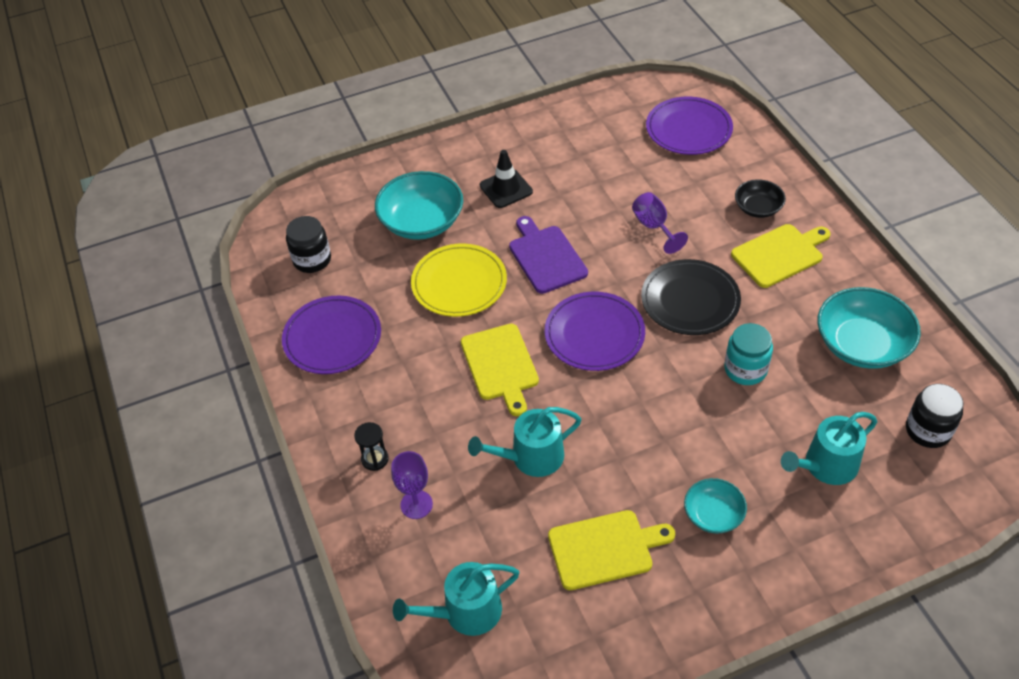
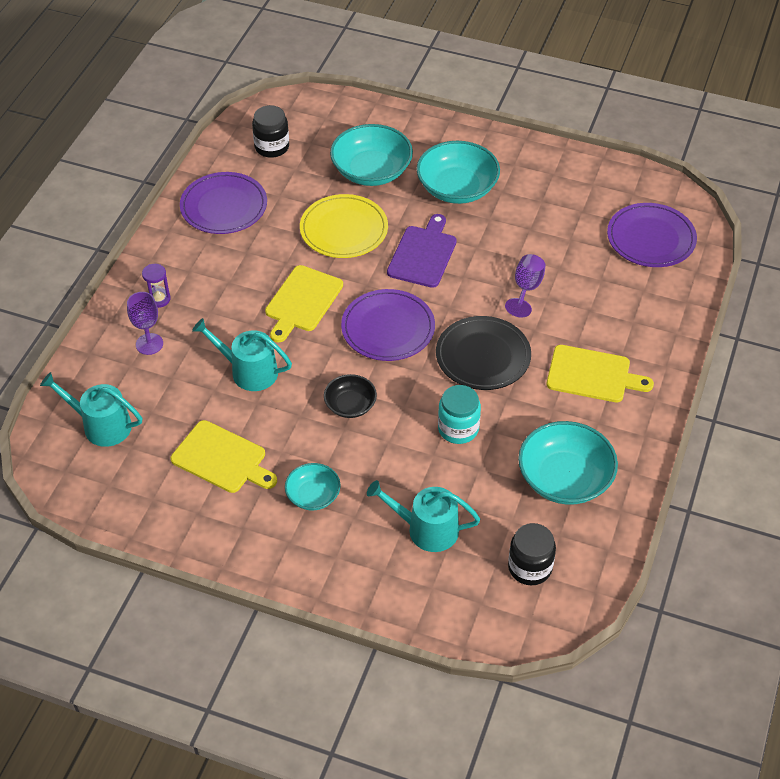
camera: 40 degrees right, 0 degrees up
(375, 459) = (159, 299): black hourglass -> purple hourglass
(506, 189) = (457, 188): black traffic cone -> turquoise bowl
(758, 208) = (623, 331): black bowl -> black bowl (350, 405)

